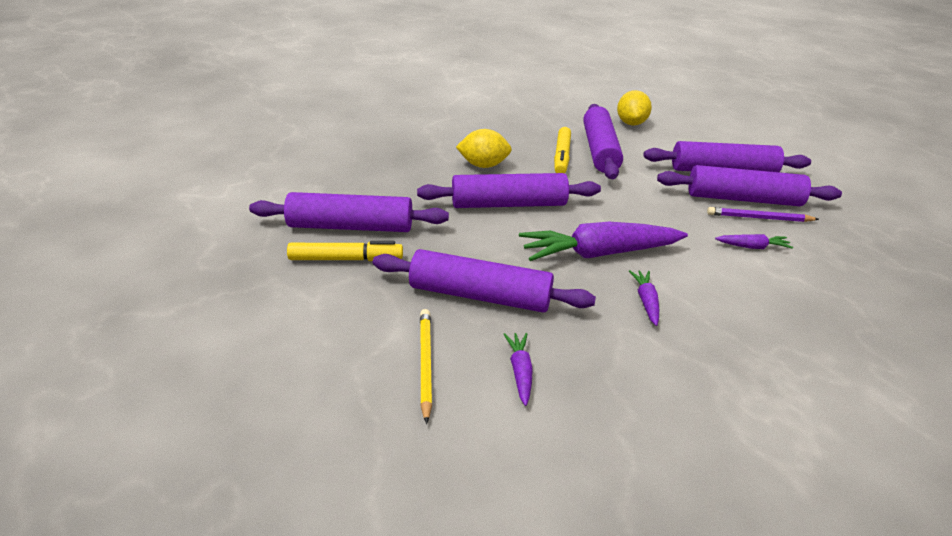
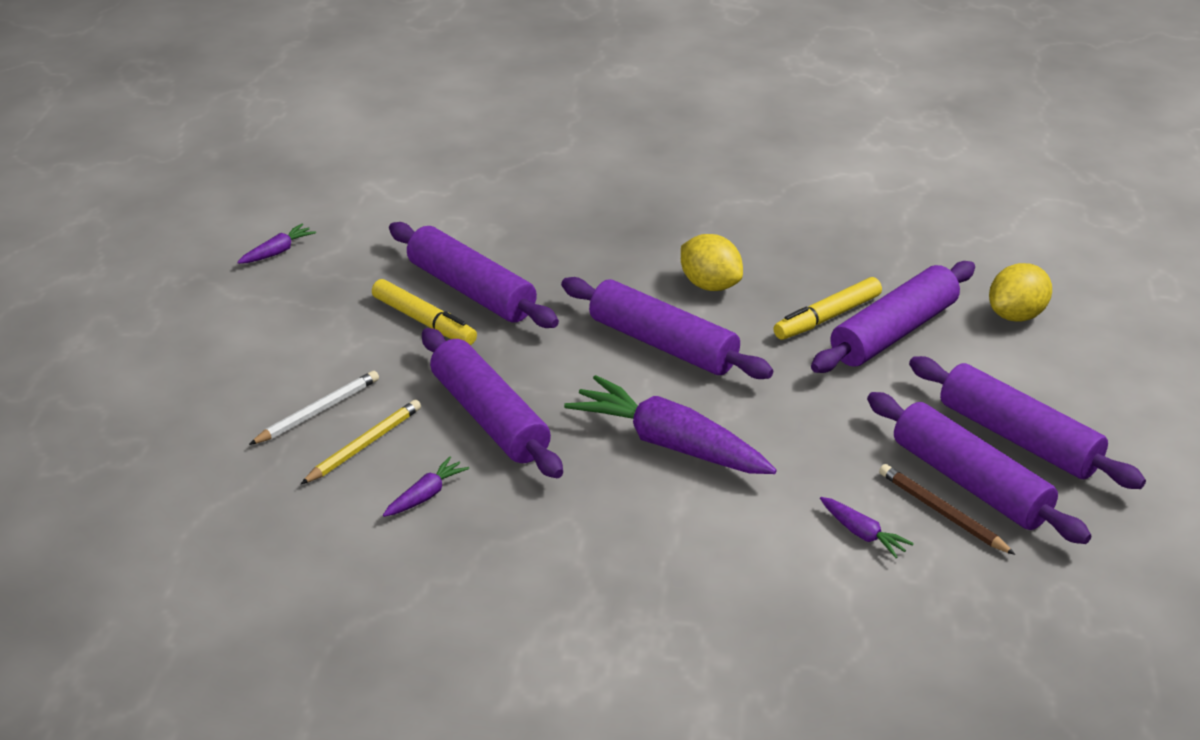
camera: 45 degrees right, 0 degrees up
(355, 360) = (318, 411): none -> white pencil
(646, 301) = (635, 511): purple carrot -> purple carrot (278, 252)
(759, 218) = (942, 512): purple pencil -> brown pencil

